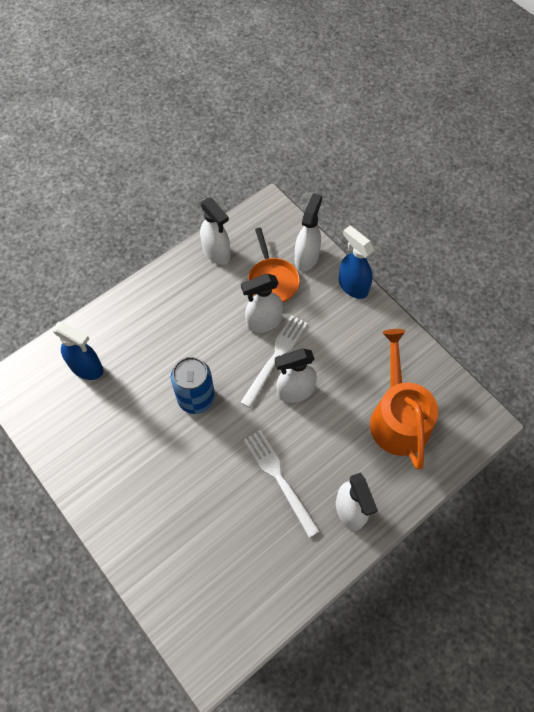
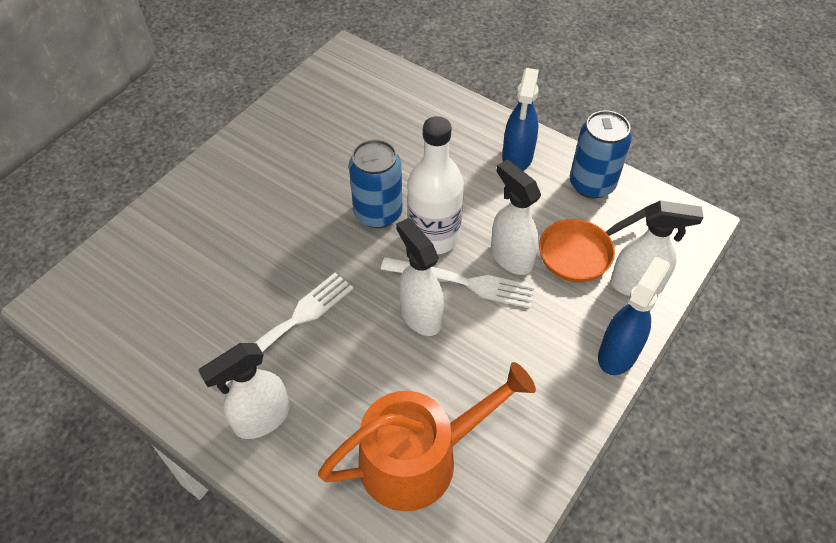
camera: 75 degrees right, 10 degrees down
(87, 368) = (385, 108): blue spray bottle -> blue spray bottle (517, 157)
(216, 253) = (591, 184): white spray bottle -> blue can
(230, 365) = (434, 236): none -> white bottle

